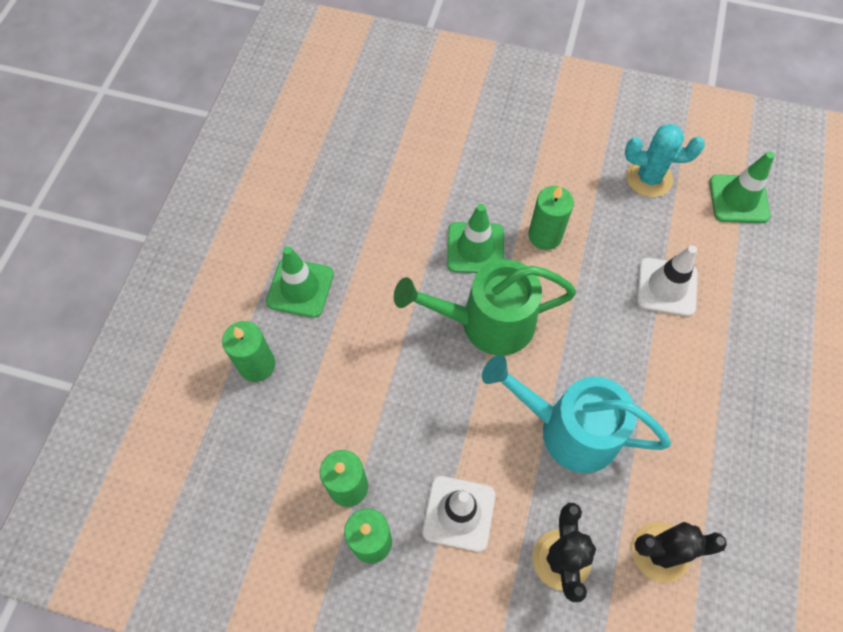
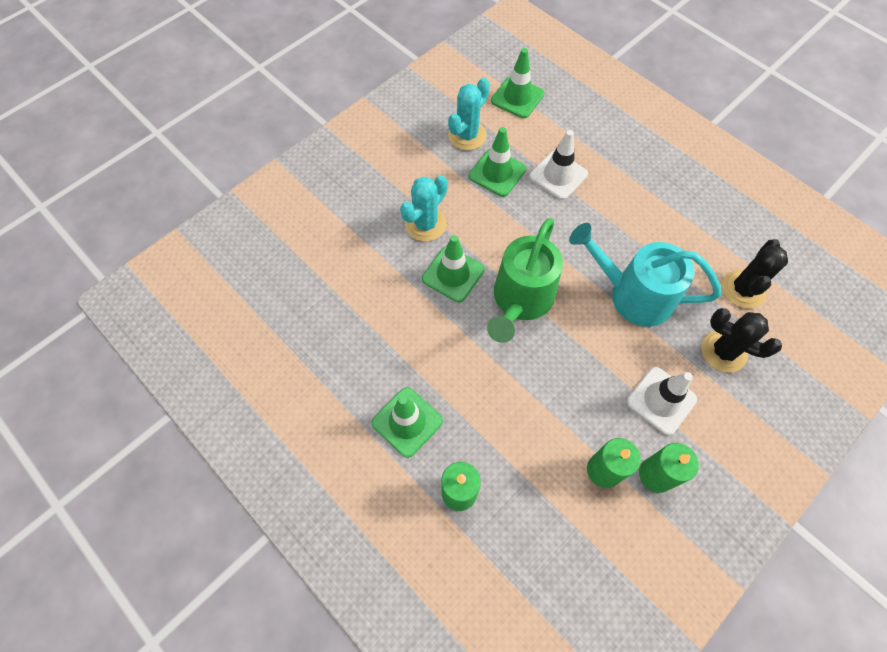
camera: 60 degrees left, 0 degrees up
(514, 196) = (425, 224): none -> turquoise cactus
(545, 235) = (472, 223): green candle -> none
(568, 429) = (632, 294): turquoise watering can -> turquoise watering can turned 60 degrees clockwise
(624, 228) = (497, 173): none -> green traffic cone

